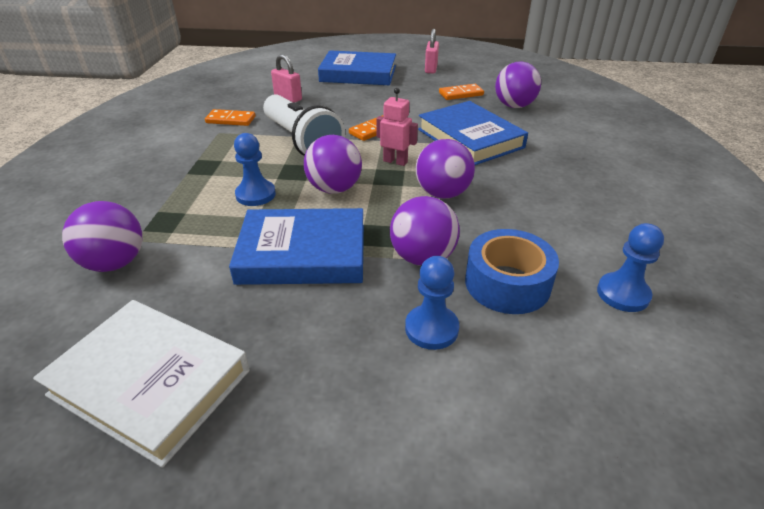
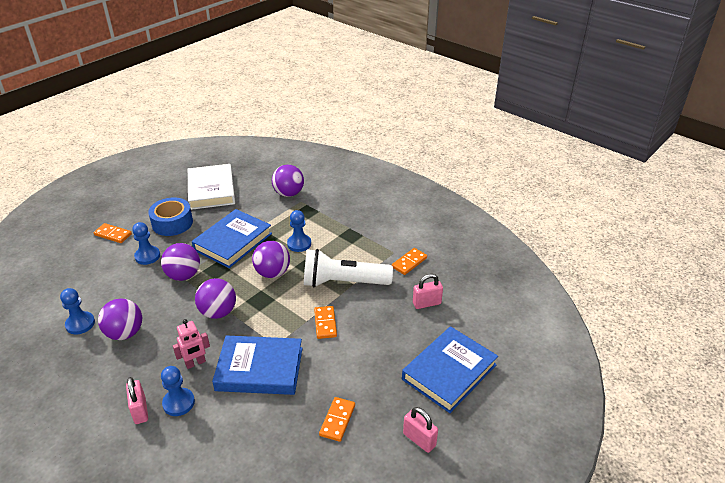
camera: 125 degrees right, 0 degrees up
(150, 382) = (211, 190): white book -> white book turned 75 degrees counterclockwise
(395, 161) = (273, 312): pink robot -> pink robot (195, 363)
(436, 441) = (113, 234): none -> orange domino
(507, 283) = (135, 291): blue tape -> blue tape (172, 223)
(514, 106) = (278, 442): purple ball -> purple ball (125, 333)
(564, 158) = (178, 403): none -> blue pawn
(606, 172) = (140, 410): none -> pink padlock

